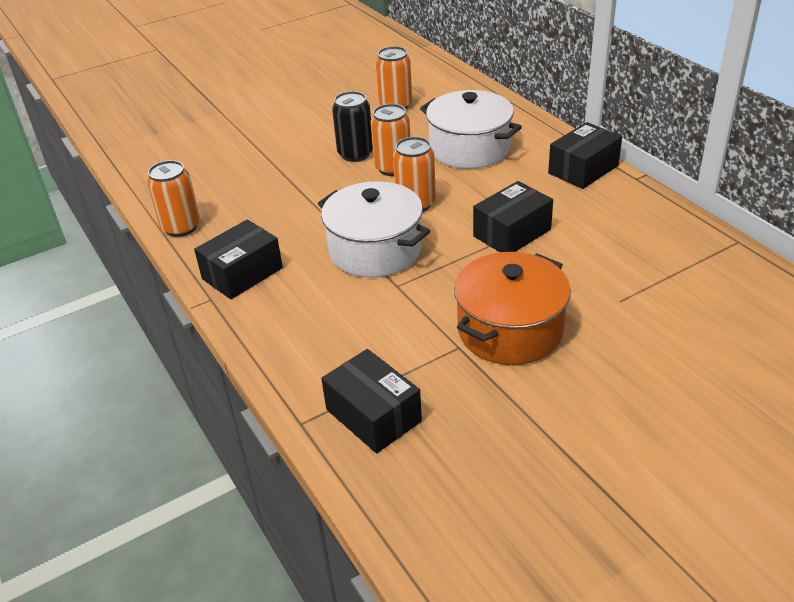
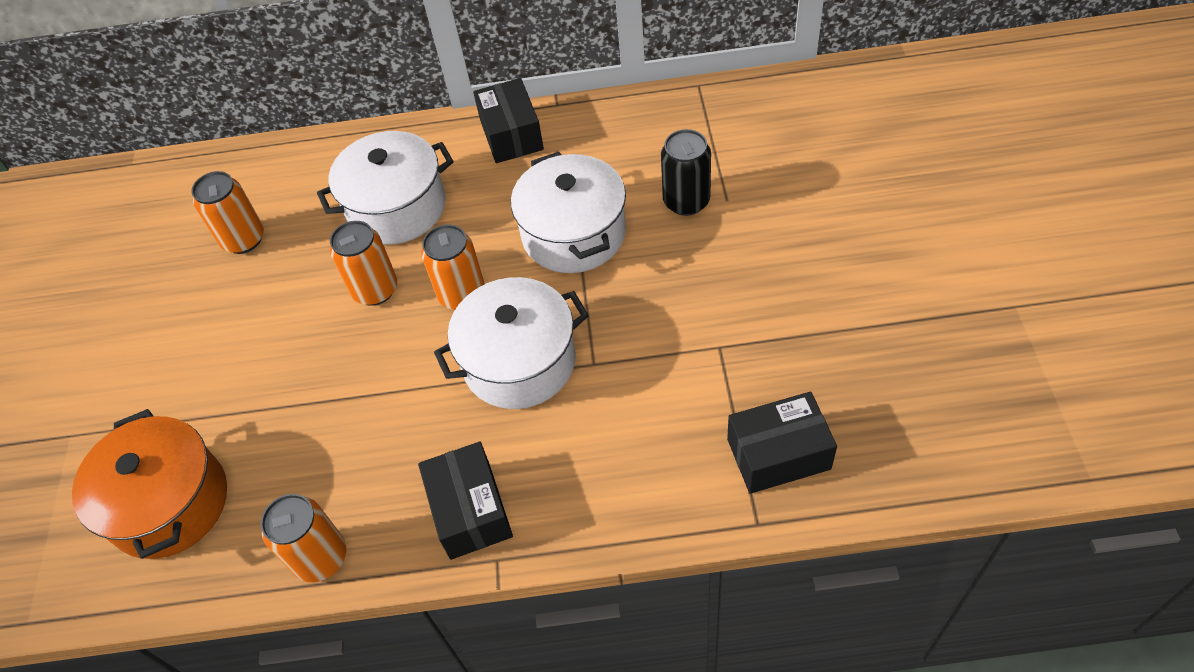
camera: 60 degrees left, 15 degrees up
(355, 154) = (314, 316): black can -> black can (686, 201)
(510, 330) = (719, 297): orange pot -> orange pot (169, 503)
(512, 233) = (574, 234): black box -> white pot

